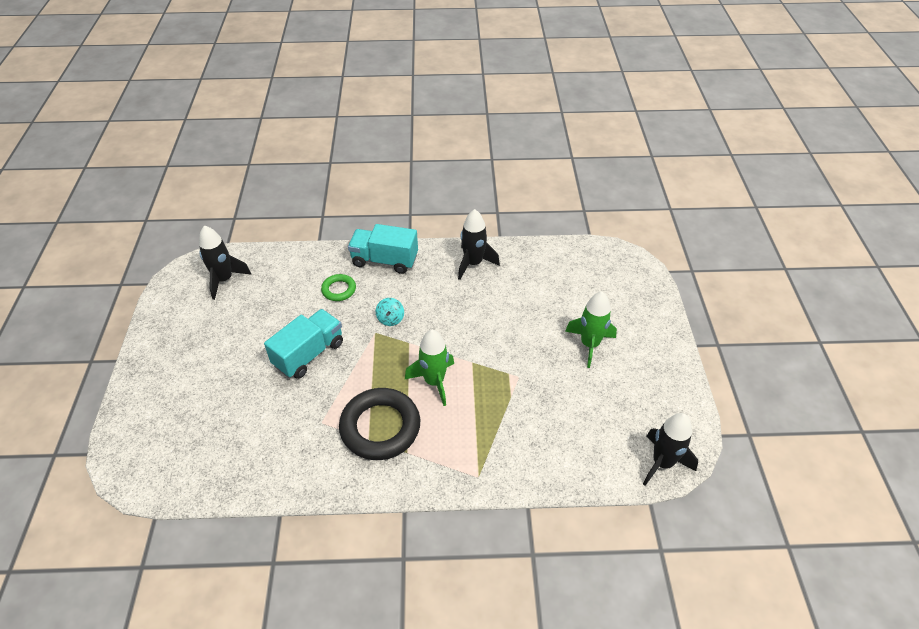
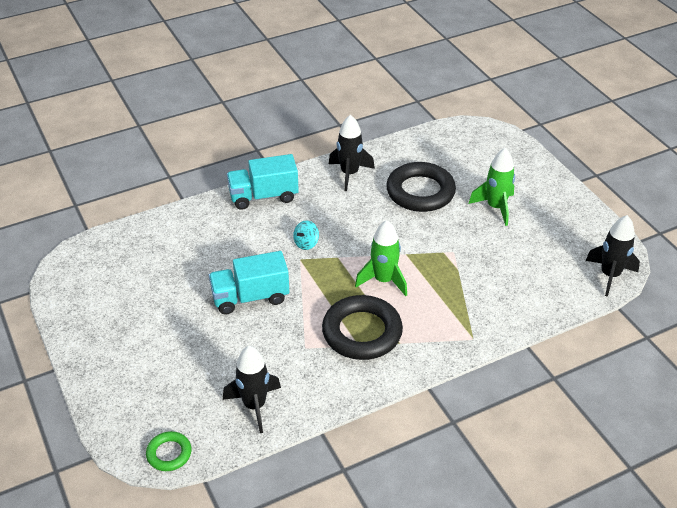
camera: 25 degrees left, 5 degrees down
(224, 280) = (112, 262): black rocket -> black rocket (254, 405)
(309, 354) = (250, 297): turquoise truck -> turquoise truck turned 120 degrees counterclockwise
(339, 290) = (237, 235): green ring -> green ring (169, 453)
(390, 319) = (306, 243): turquoise spinning top -> turquoise spinning top turned 60 degrees clockwise
(527, 303) = (420, 192): none -> black ring

